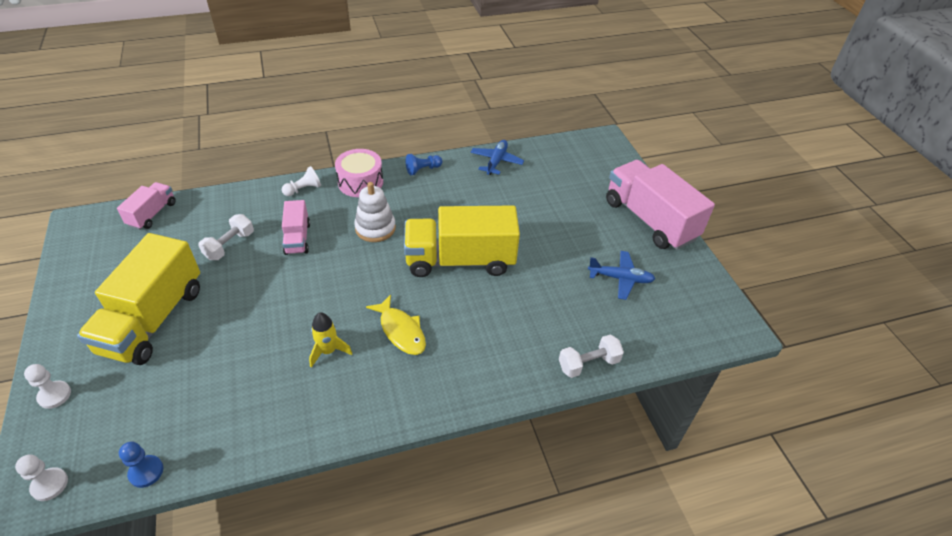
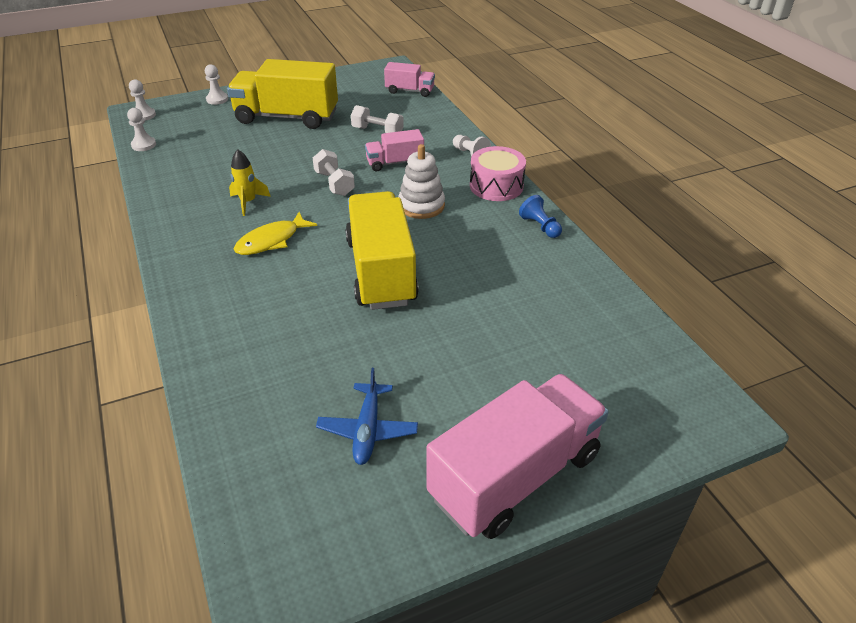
camera: 85 degrees right, 5 degrees down
(146, 472) = (144, 145): blue pawn -> white pawn
(496, 161) = (589, 288): blue plane -> none
(588, 364) = (213, 392): white dumbbell -> white dumbbell (334, 183)

